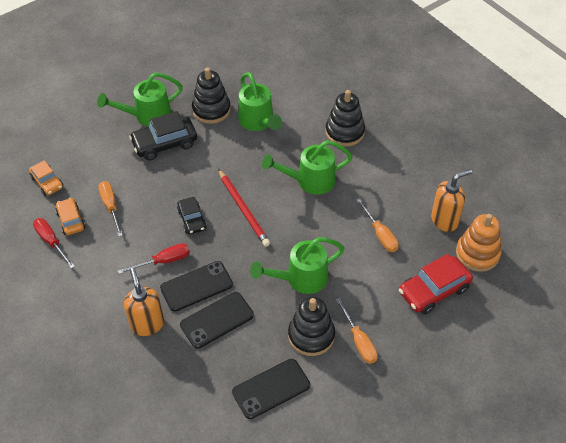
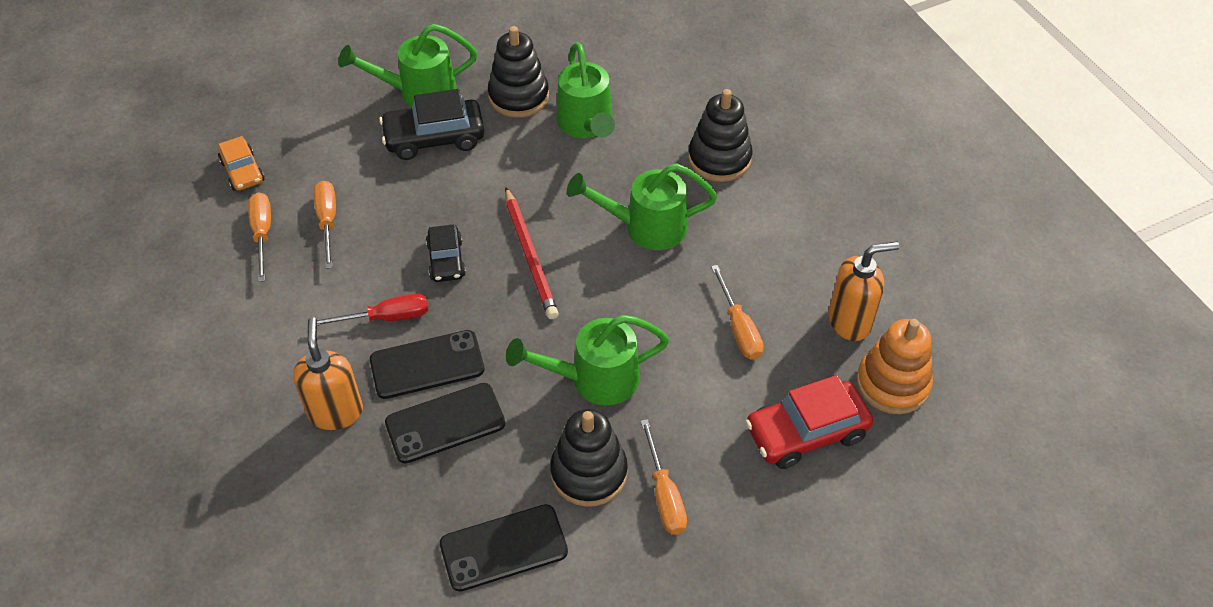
camera: 10 degrees right, 0 degrees up
(51, 242) = (225, 262): red screwdriver -> none
(71, 220) = (262, 234): orange car -> orange screwdriver

